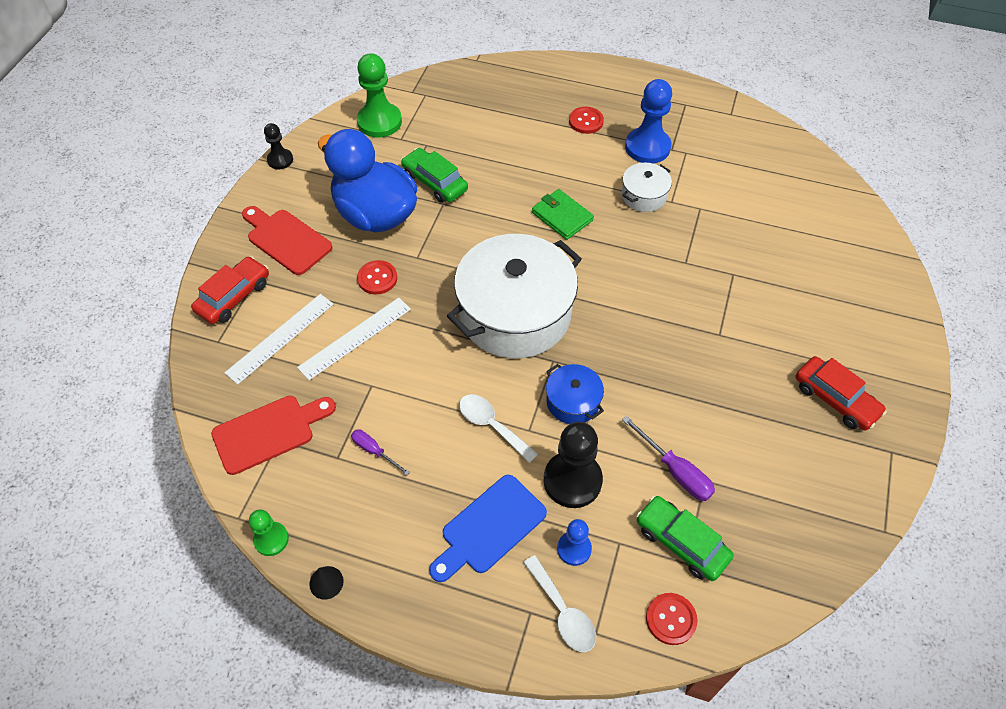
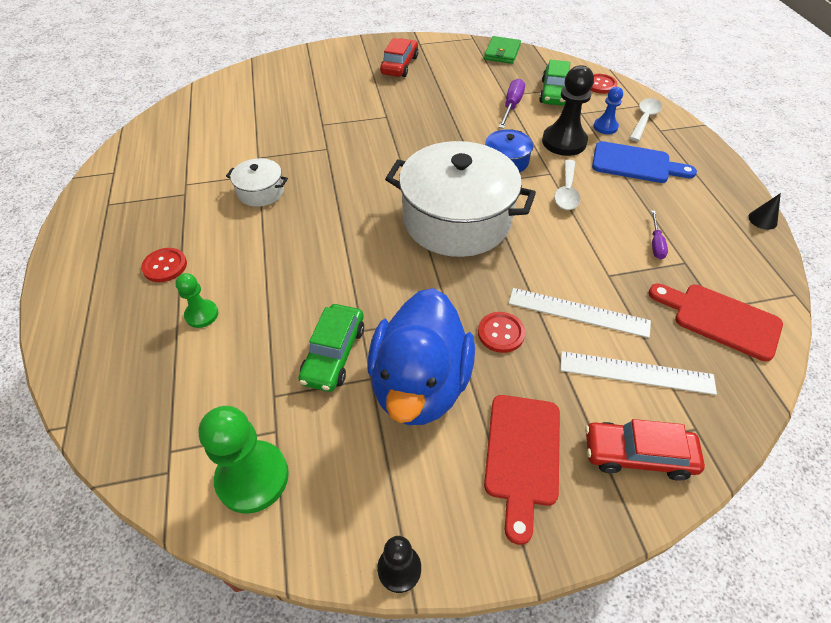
camera: 120 degrees left, 5 degrees down
(271, 539) = (780, 264): green pawn -> green pawn (202, 314)
(562, 216) = (321, 233): green wallet -> green wallet (502, 52)
(647, 147) = (189, 209): blue pawn -> none

